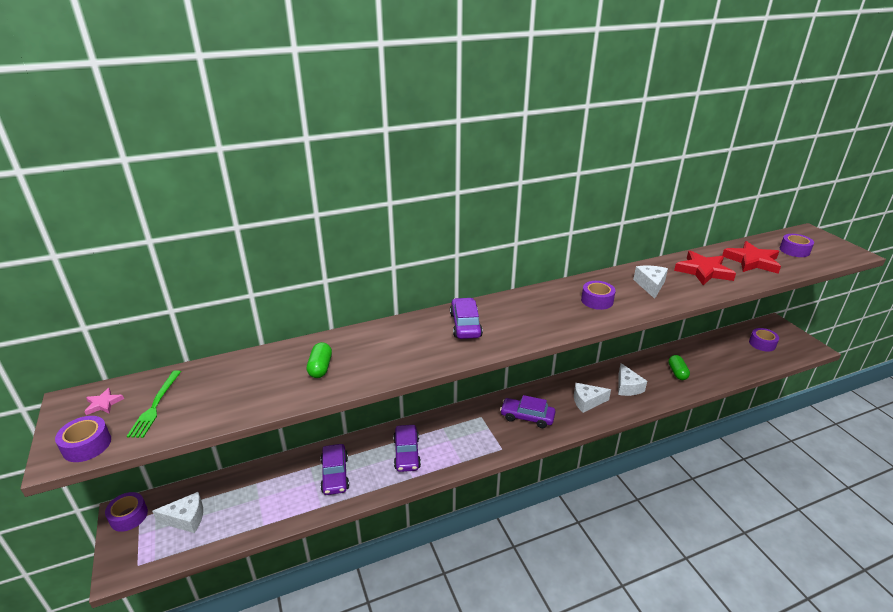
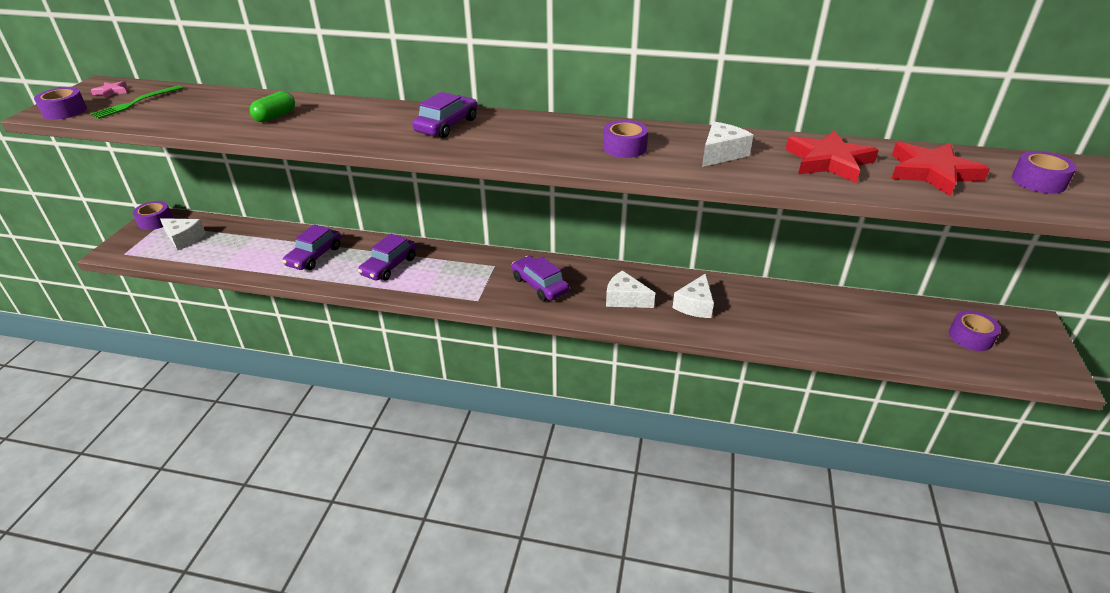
camera: 35 degrees right, 5 degrees up
(677, 373) = (784, 317): green capsule -> none

